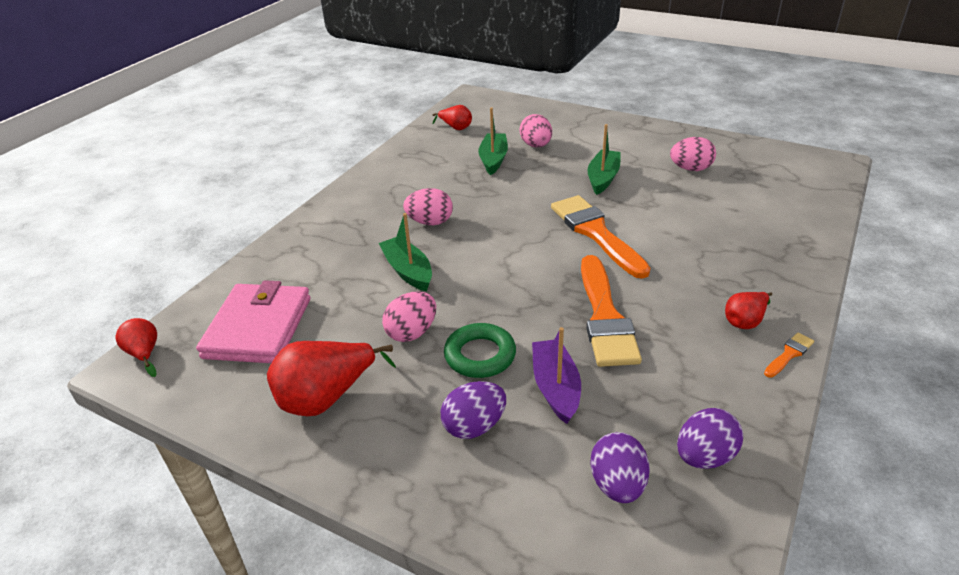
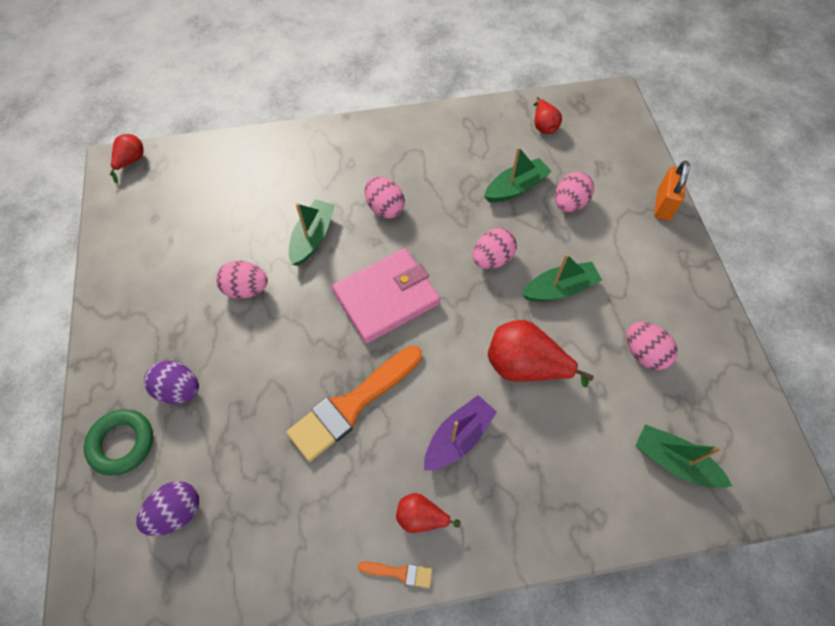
camera: 50 degrees right, 25 degrees up
(258, 328) = (192, 198): pink wallet -> pink wallet (386, 298)
(327, 398) = (154, 286): red pear -> red pear (525, 366)
(480, 355) = (250, 347): green ring -> green ring (122, 443)
(543, 194) = (492, 259): none -> pink egg
(555, 387) = (248, 417): purple boat -> purple boat (458, 437)
(582, 115) = (663, 205): none -> orange padlock
(596, 233) = (464, 333): orange brush -> none
(704, 456) = (237, 558): purple egg -> none
(784, 192) = (674, 461): none -> green boat

